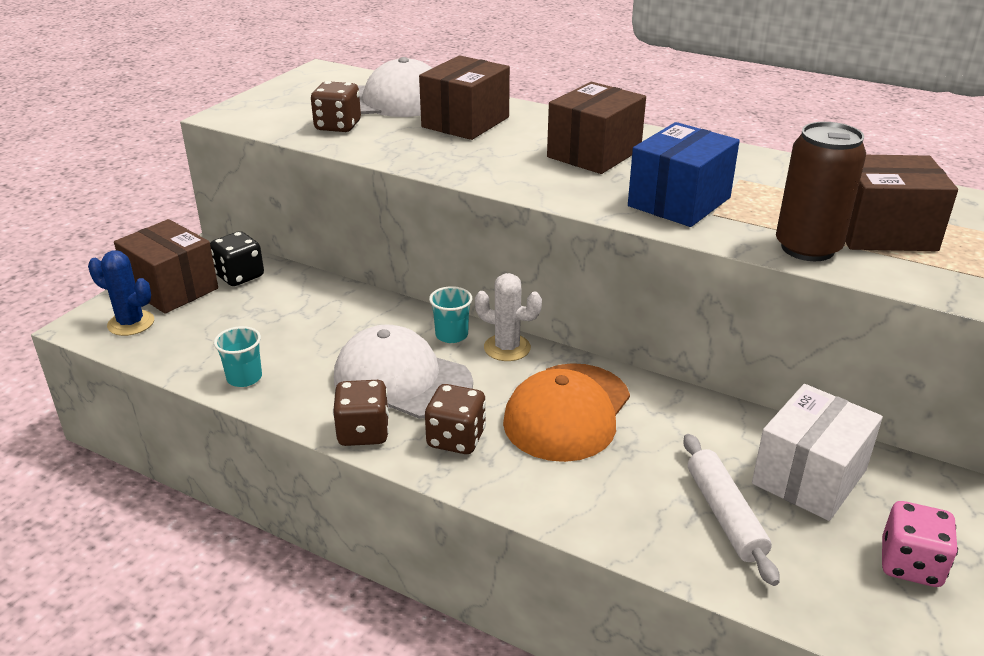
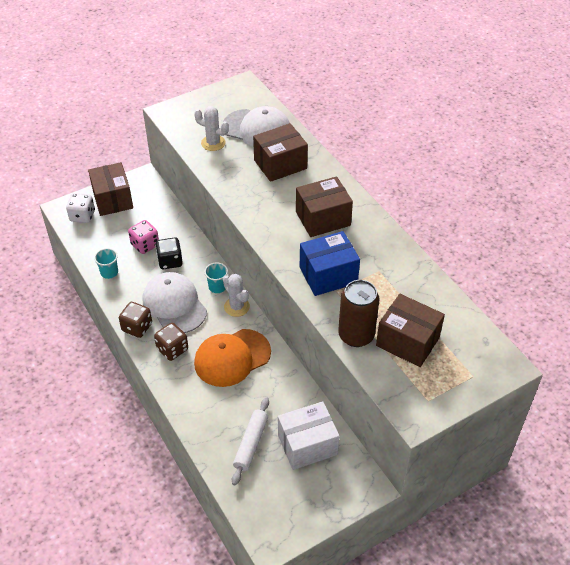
camera: 30 degrees right, 15 degrees up
(131, 323) = (82, 216): blue cactus -> white dice
(239, 276) = (148, 203): black dice -> black dice (170, 261)
(338, 126) = (213, 143): brown dice -> white cactus
(910, 564) = (305, 506): pink dice -> pink dice (145, 245)

